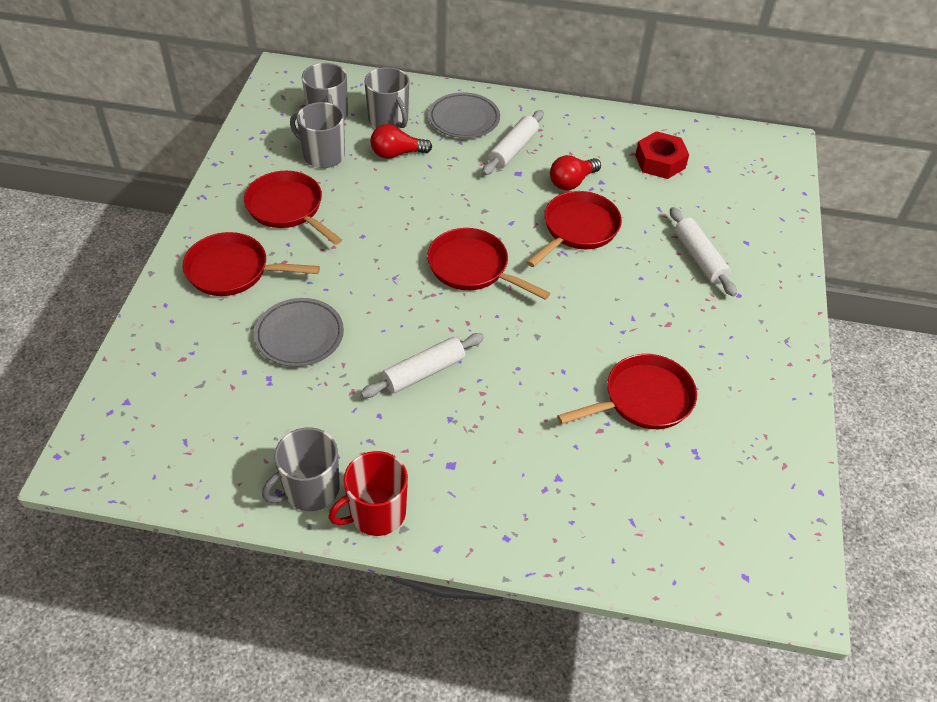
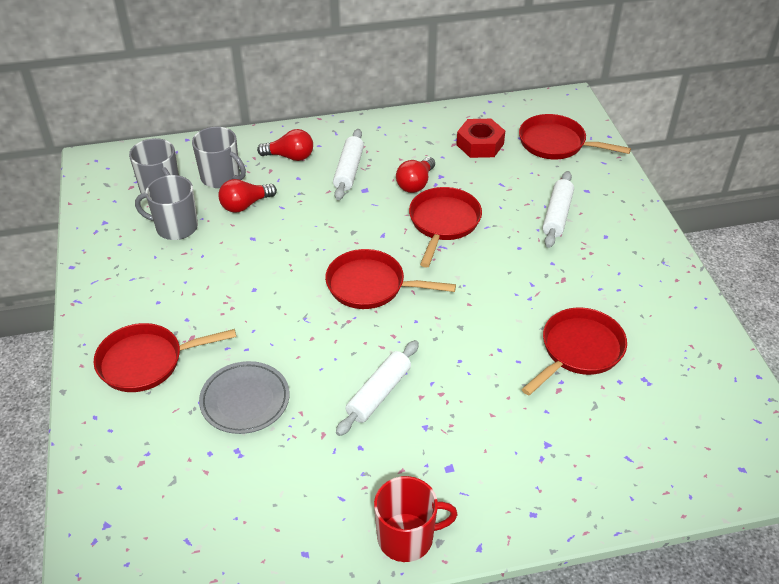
camera: 20 degrees left, 5 degrees down
(288, 208) = (168, 286): red pan -> red pan (556, 143)
(310, 489) = (334, 540): grey mug -> none
(376, 513) = (407, 537): red mug -> red mug turned 135 degrees counterclockwise
(464, 119) = (290, 156): grey plate -> red light bulb
(699, 258) = (557, 215): white rolling pin -> white rolling pin turned 60 degrees clockwise

